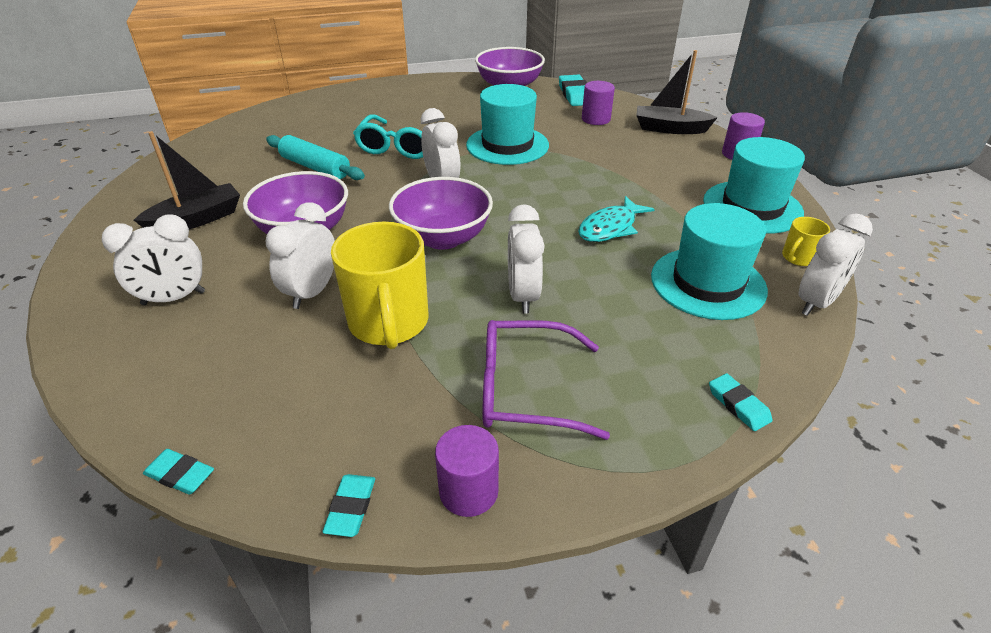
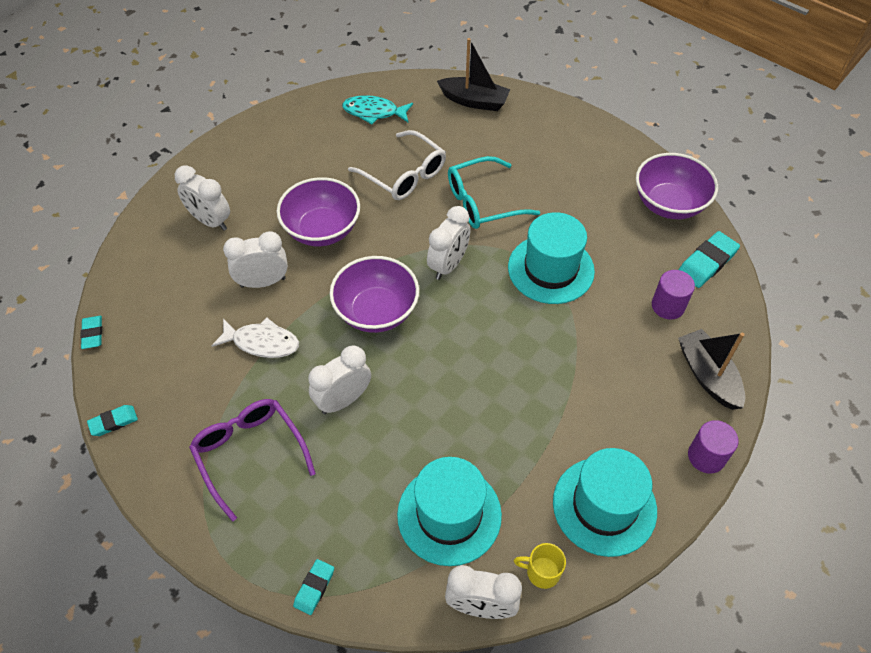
camera: 55 degrees right, 15 degrees up
(197, 219) = (291, 166): black boat -> black boat (474, 101)
(315, 167) = (405, 175): turquoise rolling pin -> white glasses
(389, 323) = (262, 342): yellow mug -> white fish
(468, 491) = (154, 469): purple cylinder -> none
(610, 228) = (477, 411): turquoise fish -> turquoise fish (374, 112)

